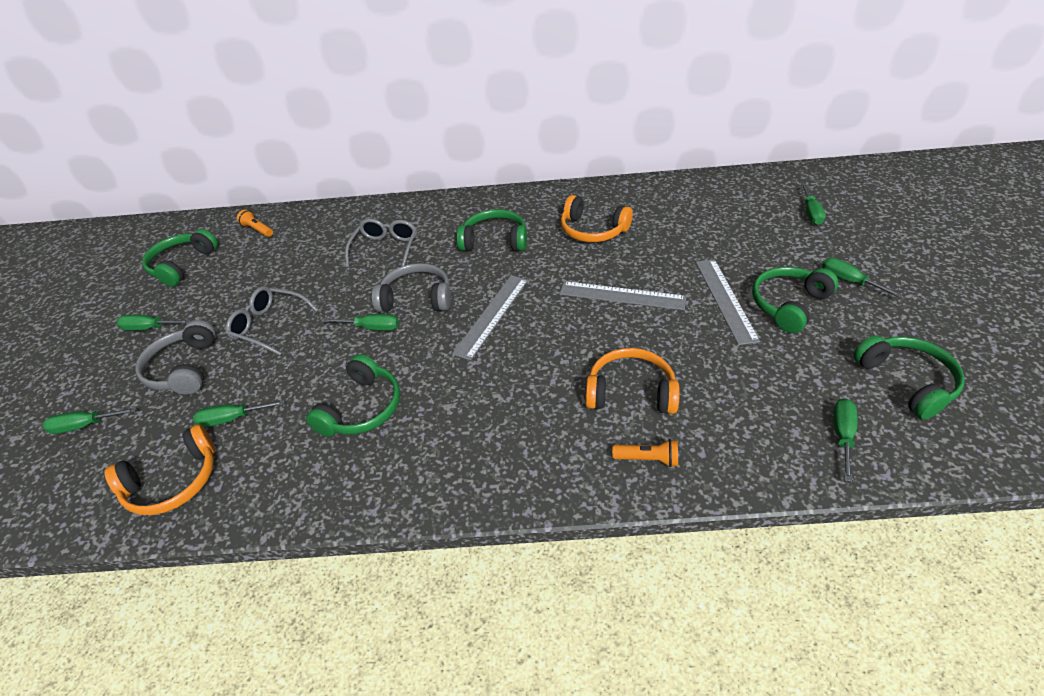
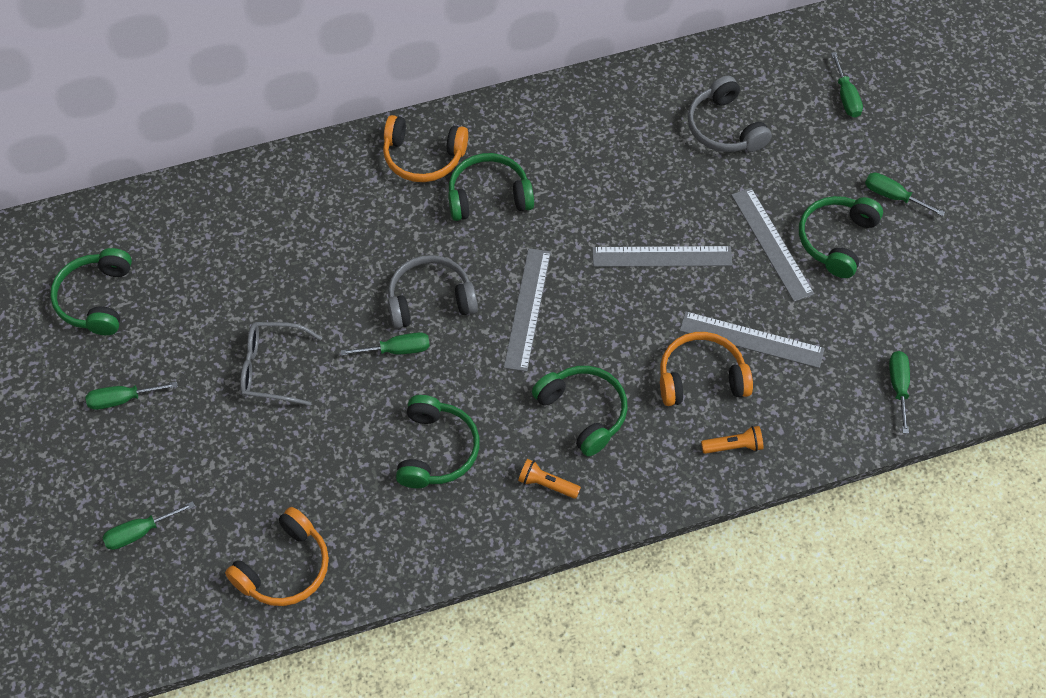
camera: 20 degrees left, 15 degrees up
(183, 368) = (205, 443): grey headphones -> grey headphones (724, 128)
(232, 419) = (302, 490): green screwdriver -> none
(257, 230) = (163, 224): orange flashlight -> orange flashlight (546, 484)
(386, 249) = (356, 230): grey glasses -> none
(592, 230) = (602, 161): orange headphones -> orange headphones (423, 157)
(689, 368) = (751, 339): none -> grey ruler
(907, 381) = (951, 316): green headphones -> green headphones (583, 412)

